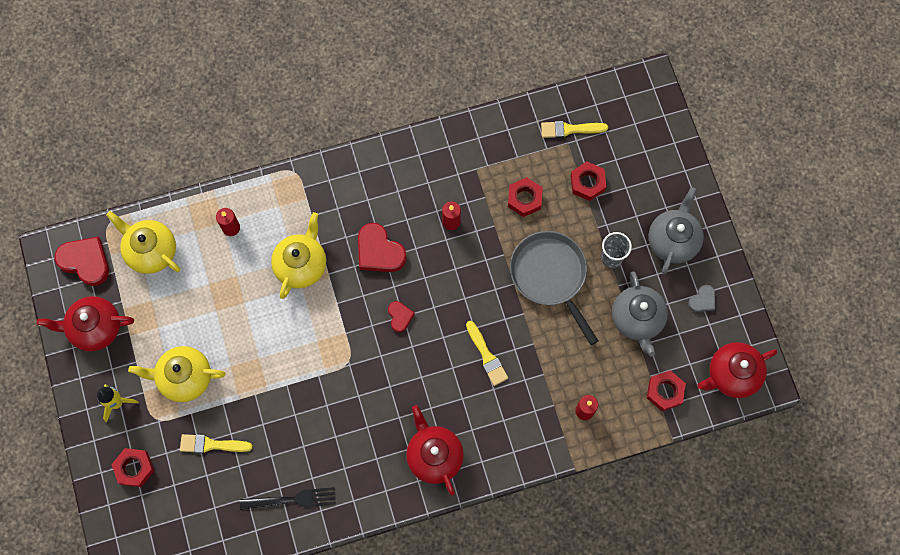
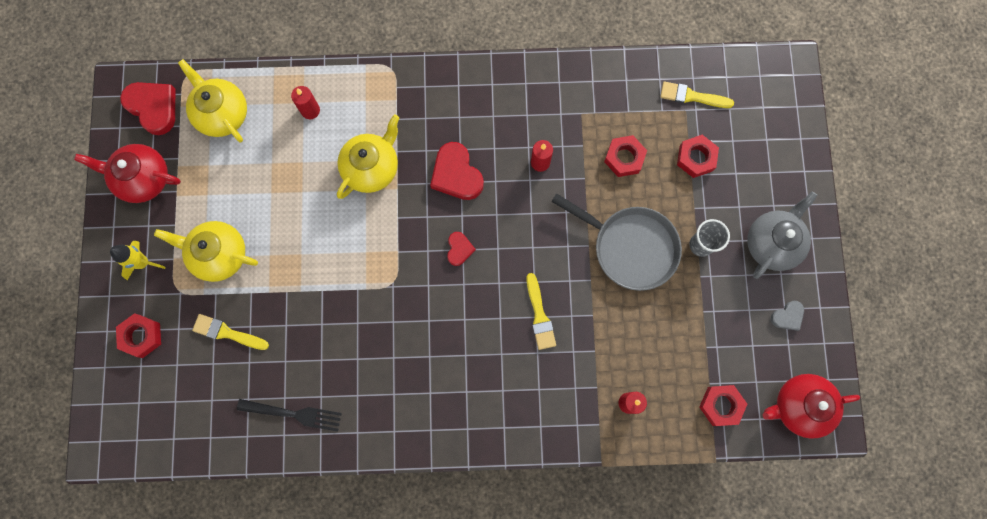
camera: 15 degrees right, 5 degrees up
(434, 456) = (455, 408): red teapot -> none
(550, 276) = (630, 247): grey pan -> grey pan turned 135 degrees clockwise
(637, 319) = (711, 318): grey teapot -> none

